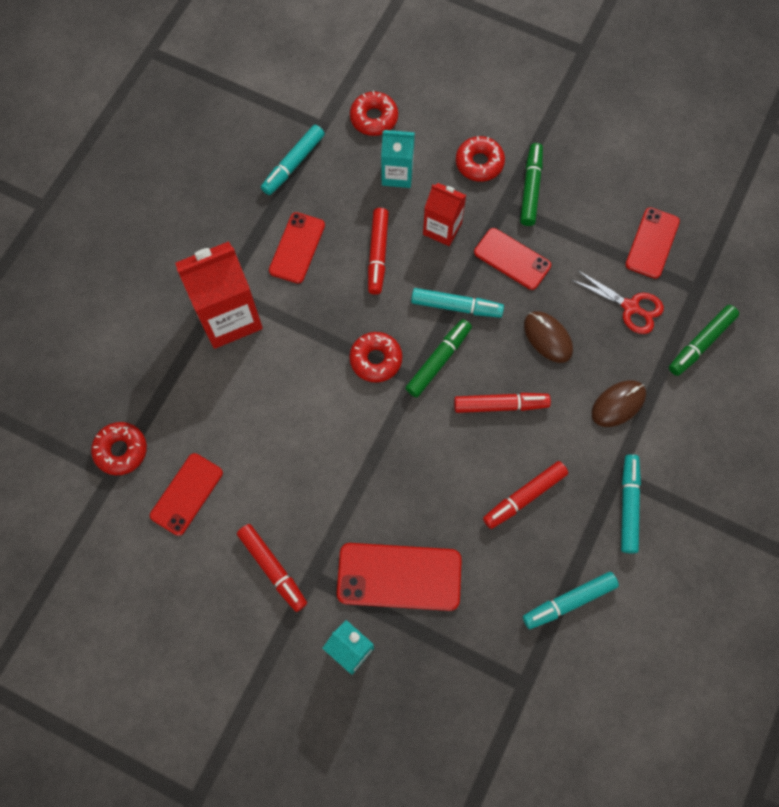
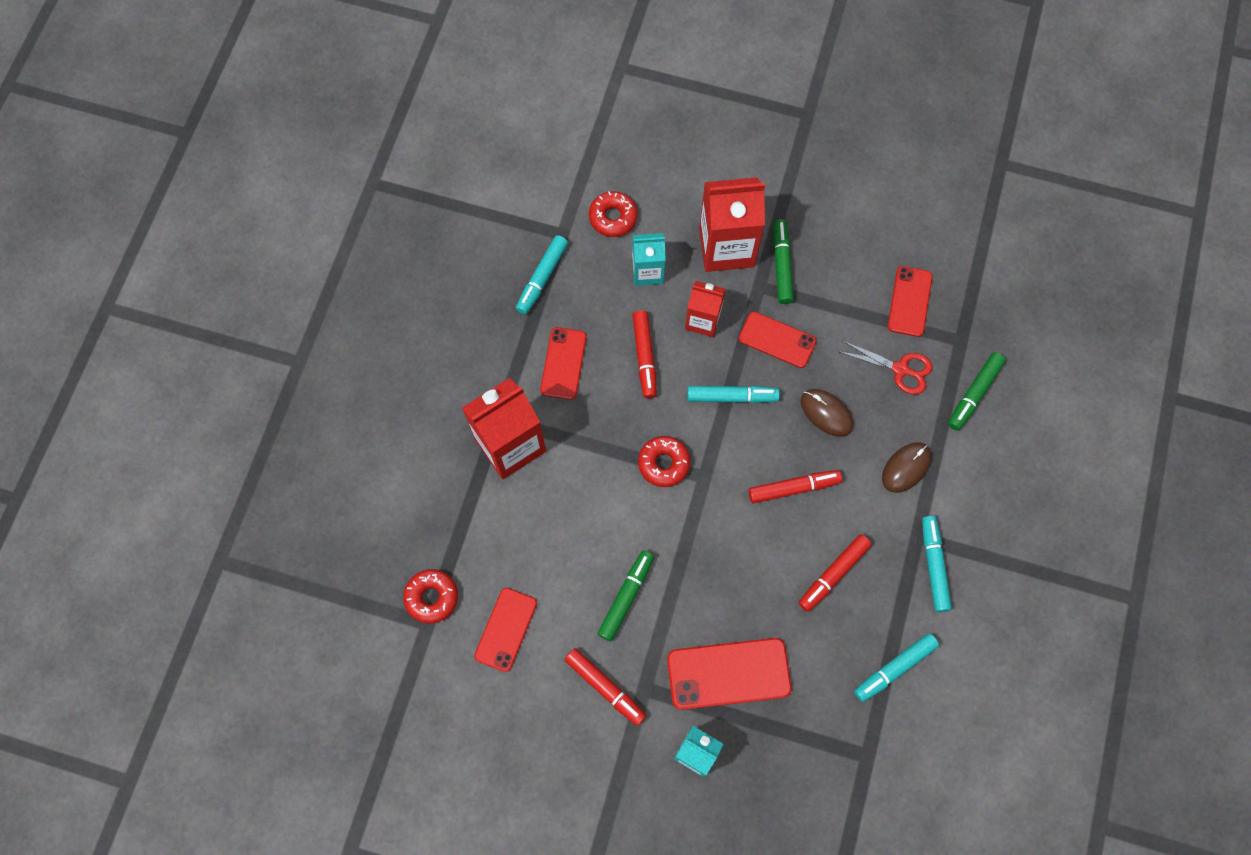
camera: 10 degrees left, 0 degrees up
(438, 361) = (725, 454): green marker -> green marker (626, 597)
(479, 163) = (726, 247): red donut -> red carton

